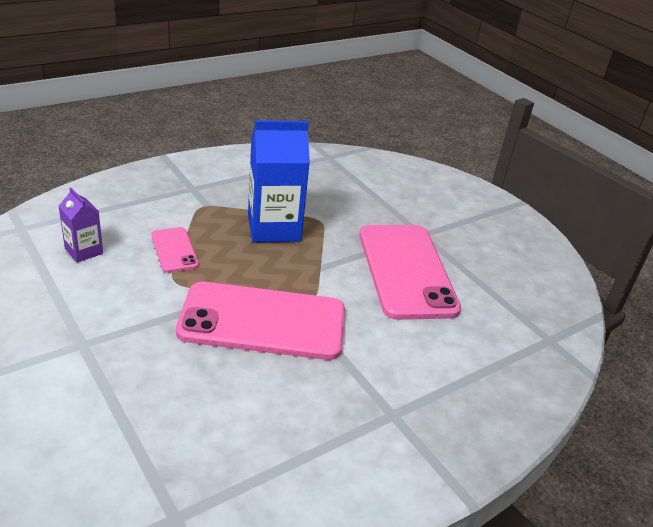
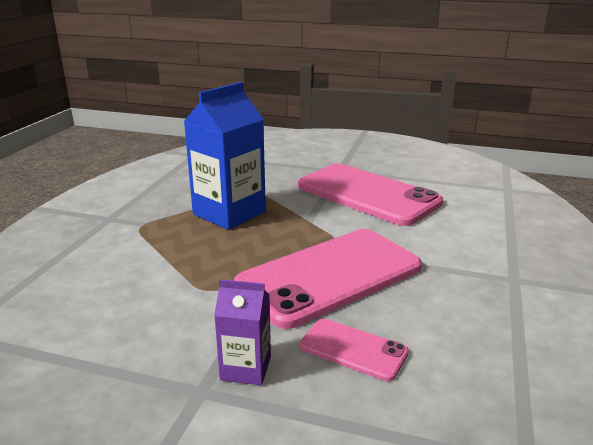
camera: 35 degrees left, 10 degrees down
(84, 251) = (71, 315): purple carton -> purple carton (246, 368)
(174, 250) = (167, 268): pink phone -> pink phone (353, 349)

